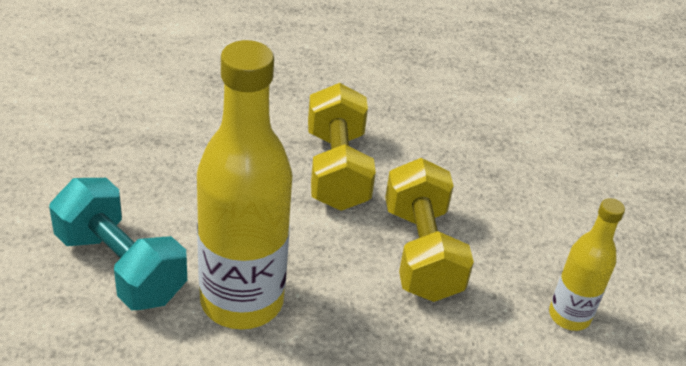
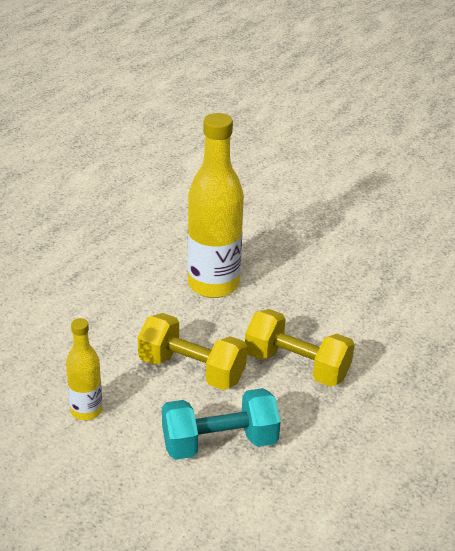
camera: 125 degrees right, 5 degrees down
(120, 267) = (271, 253): turquoise dumbbell -> turquoise dumbbell (219, 443)

